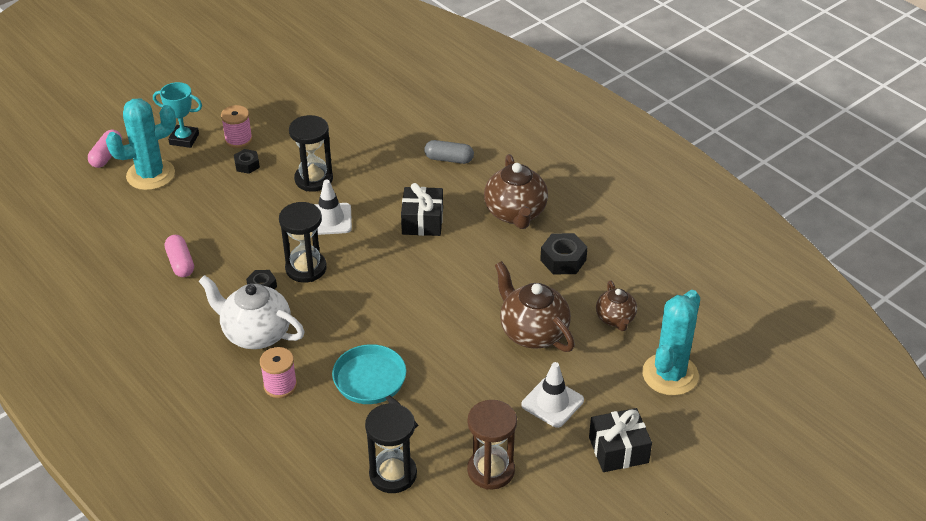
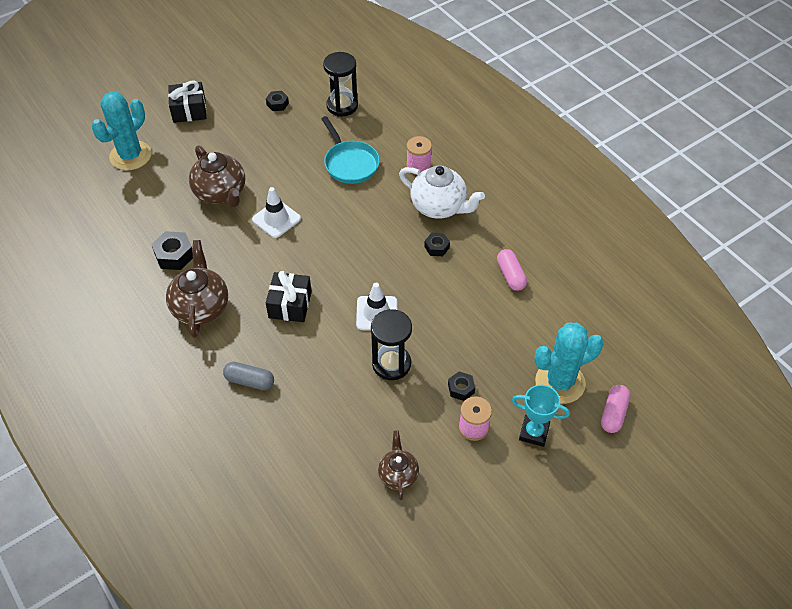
camera: 175 degrees left, 10 degrees up
(306, 268) = (399, 262): black hourglass -> none
(491, 470) = (277, 104): brown hourglass -> black nut
(552, 402) = (223, 142): white traffic cone -> white traffic cone (276, 219)
(615, 319) = (152, 200): brown teapot -> brown teapot (398, 475)

